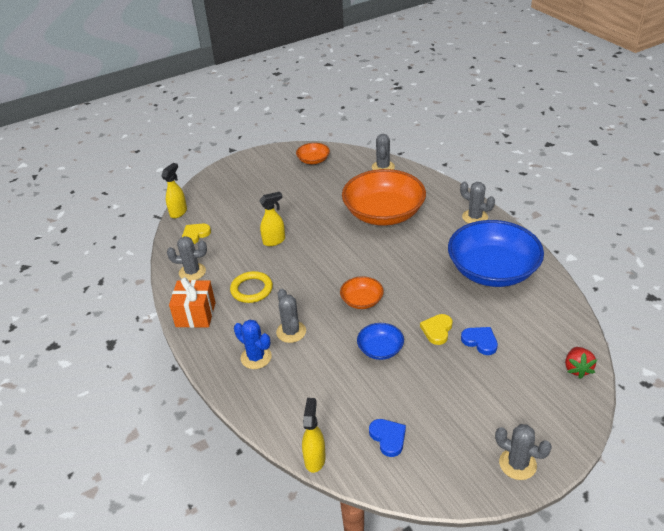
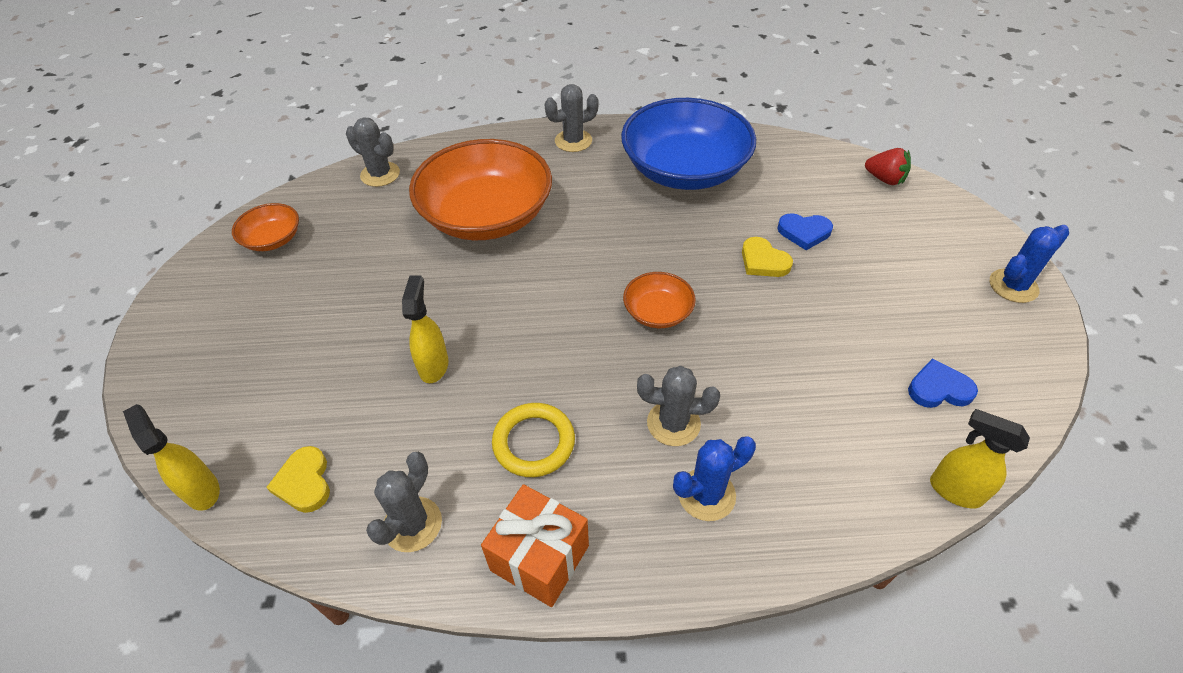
camera: 65 degrees left, 10 degrees up
(380, 349) = (769, 331): blue bowl -> none
(480, 341) = (804, 232): blue heart -> blue heart turned 150 degrees counterclockwise
(517, 464) = (1013, 286): grey cactus -> blue cactus

